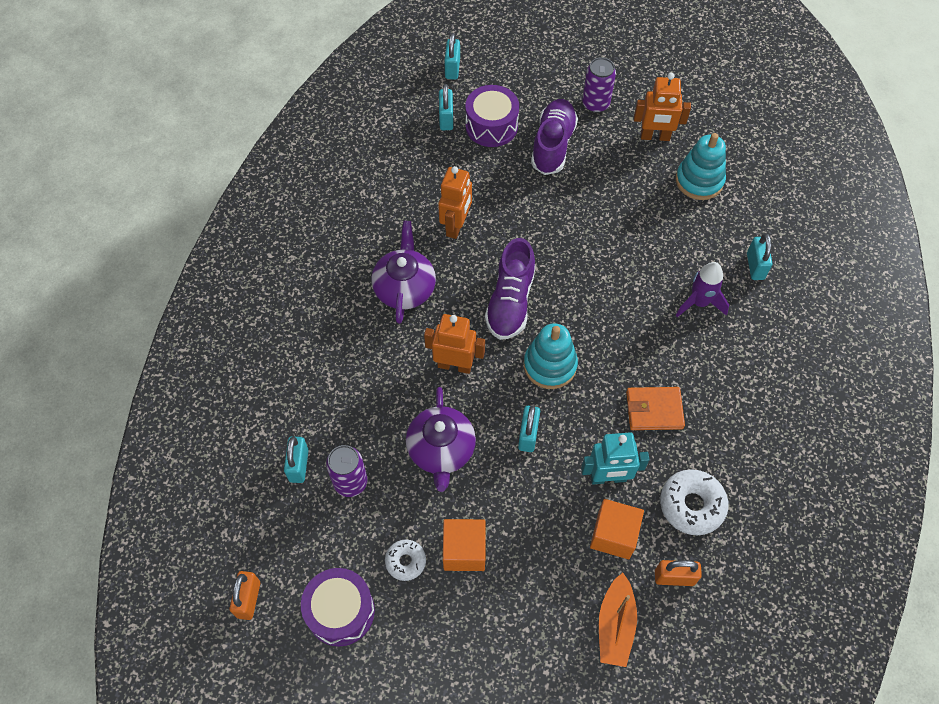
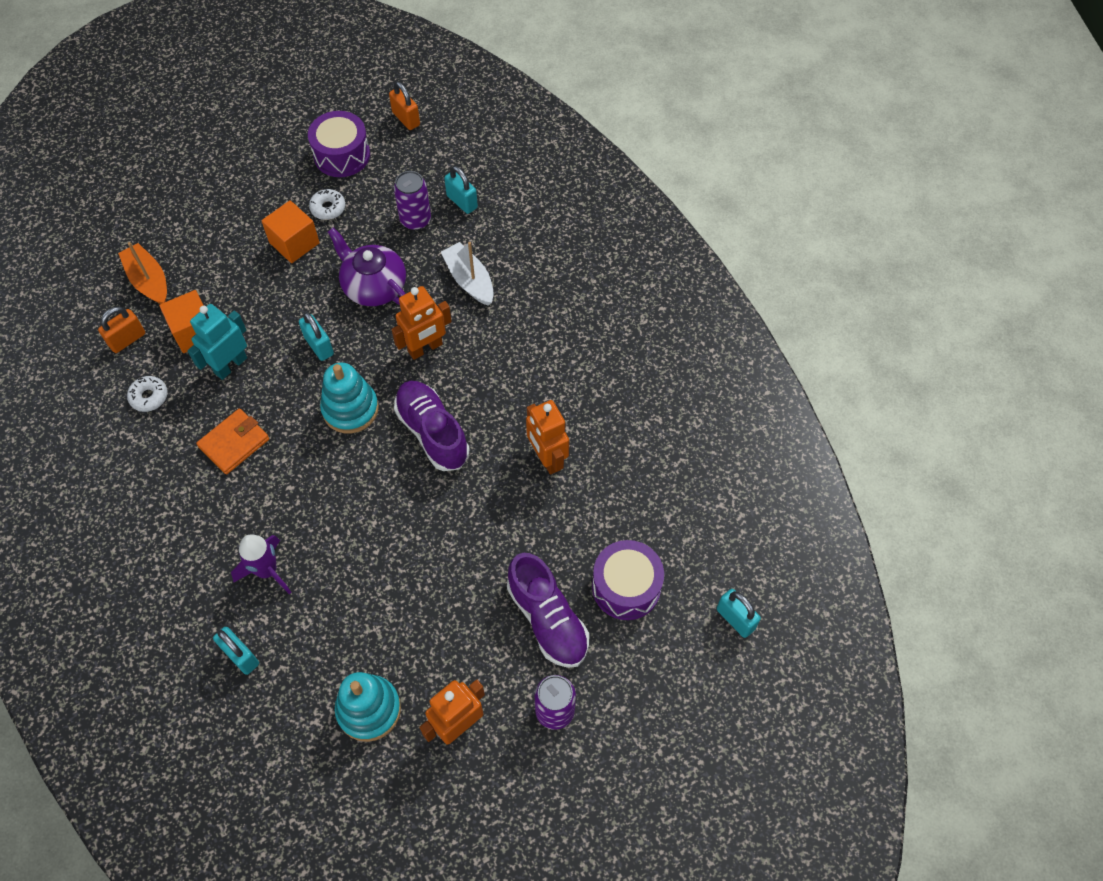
camera: 135 degrees right, 0 degrees up
(368, 391) = (469, 280): none -> white boat
(404, 287) = (529, 372): purple teapot -> none
(446, 119) = (675, 555): turquoise padlock -> none
(691, 505) = (149, 397): white donut -> white donut, size x0.60

